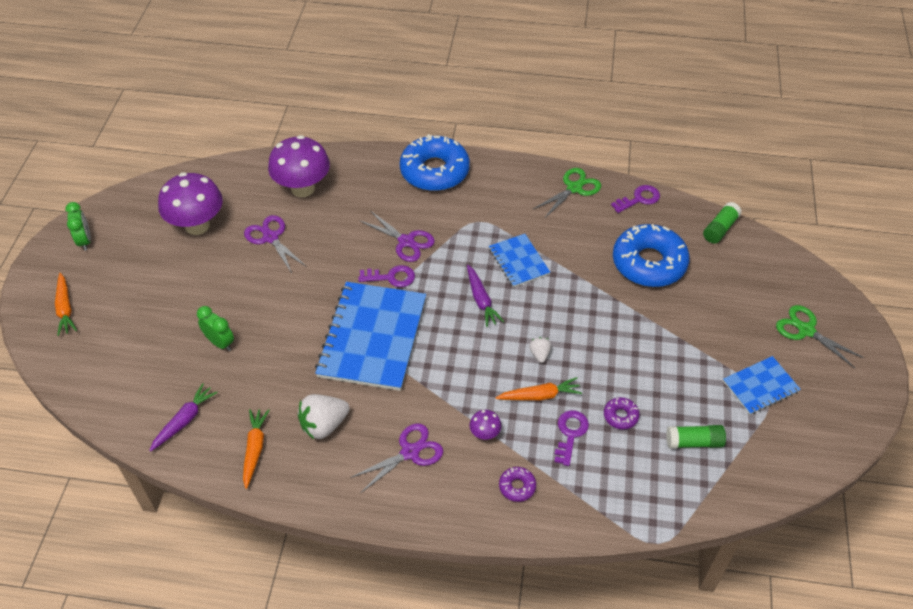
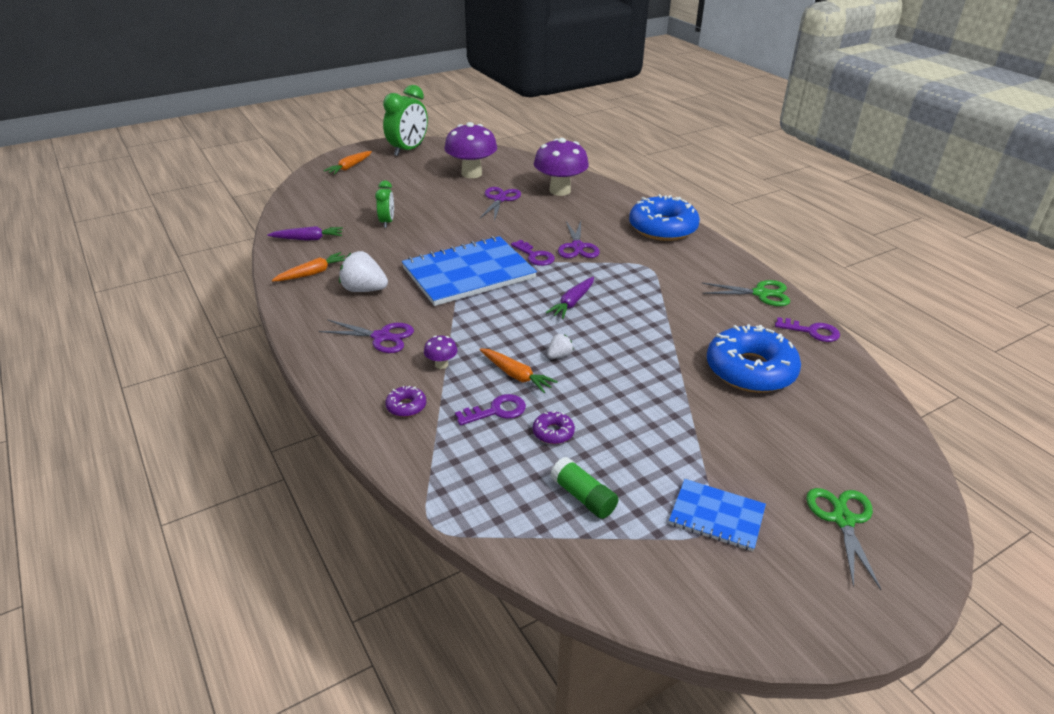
camera: 50 degrees right, 15 degrees down
(85, 241) = (408, 150): green clock -> green clock, size x1.80
(518, 261) = (638, 302): blue notebook -> none
(720, 229) = (866, 395): green glue stick -> none

